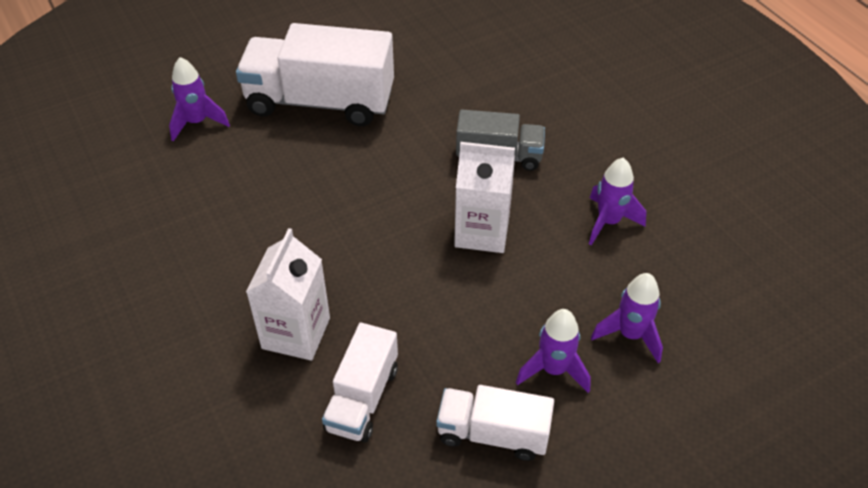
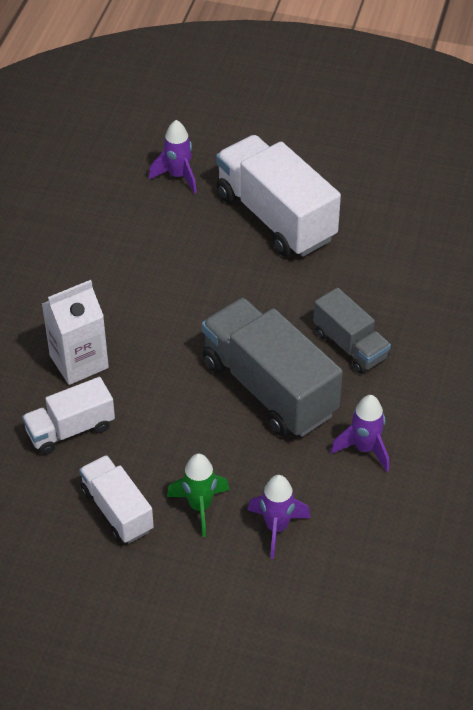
camera: 45 degrees right, 0 degrees up
(482, 232) = (269, 388): white carton -> grey truck
(553, 370) = (200, 507): purple rocket -> green rocket

